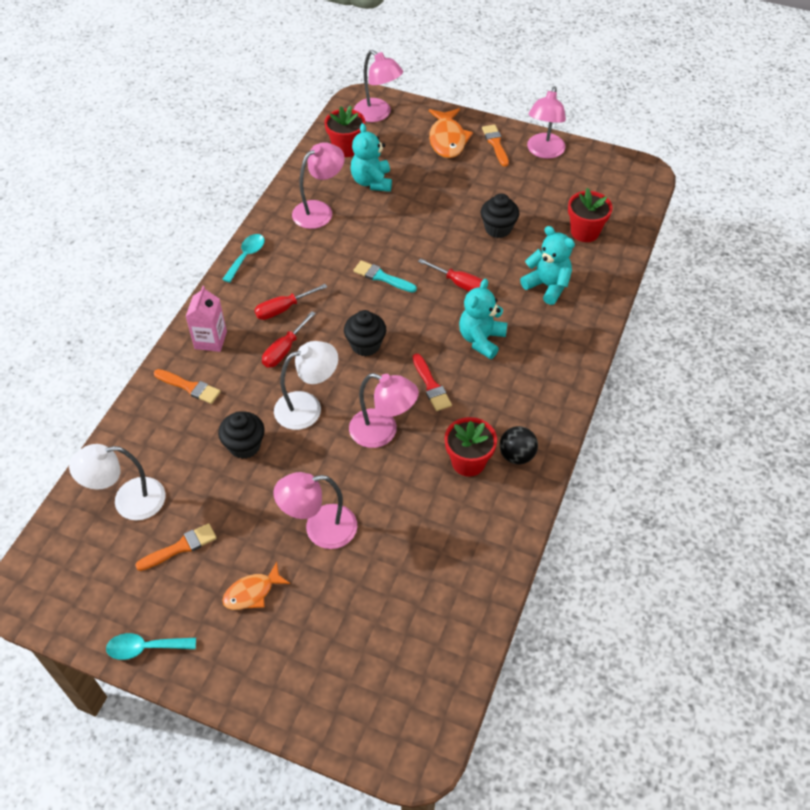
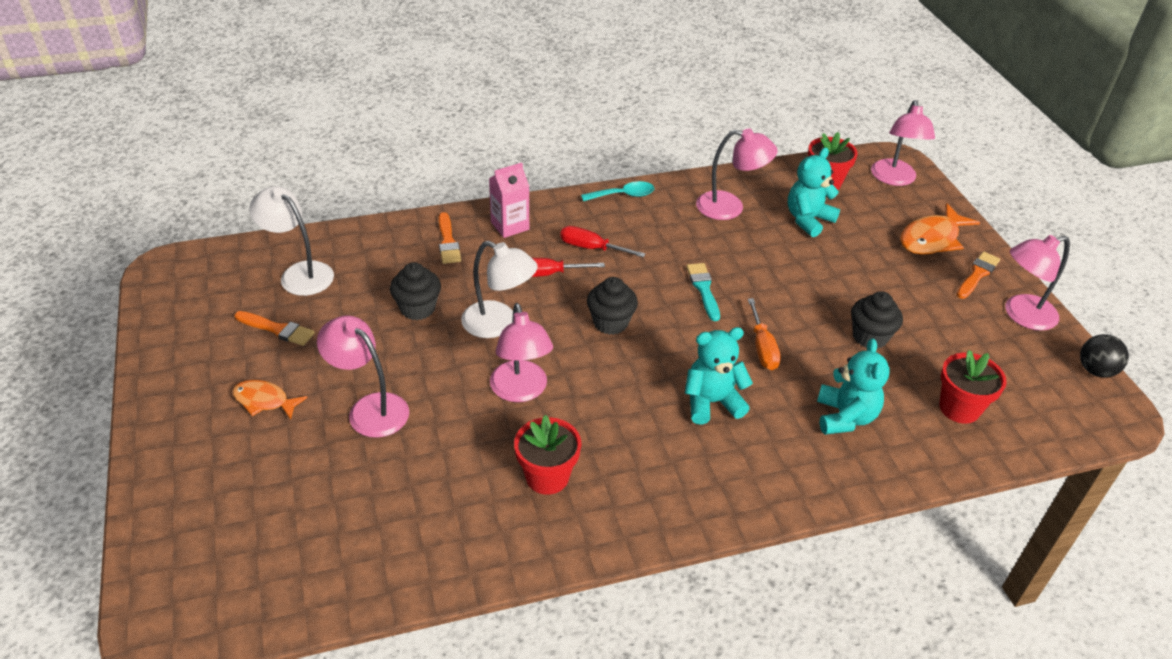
camera: 50 degrees right, 10 degrees down
(145, 648) = (160, 365): turquoise spoon -> none
(431, 385) = (613, 395): red brush -> none
(459, 284) = (762, 347): red screwdriver -> orange screwdriver
(516, 455) = (593, 513): black ball -> black ball (1095, 370)

